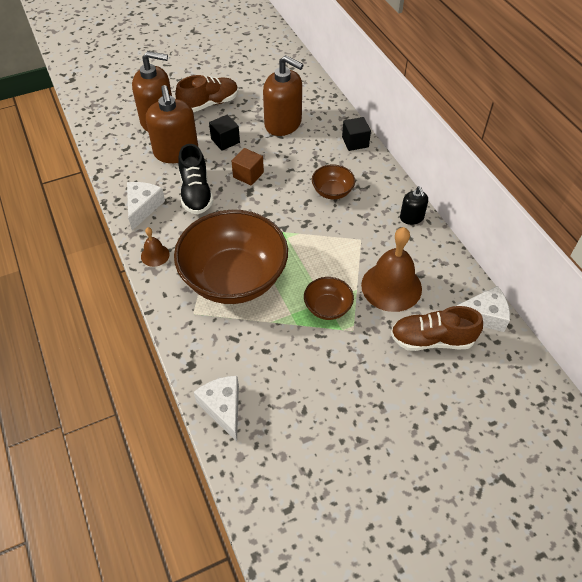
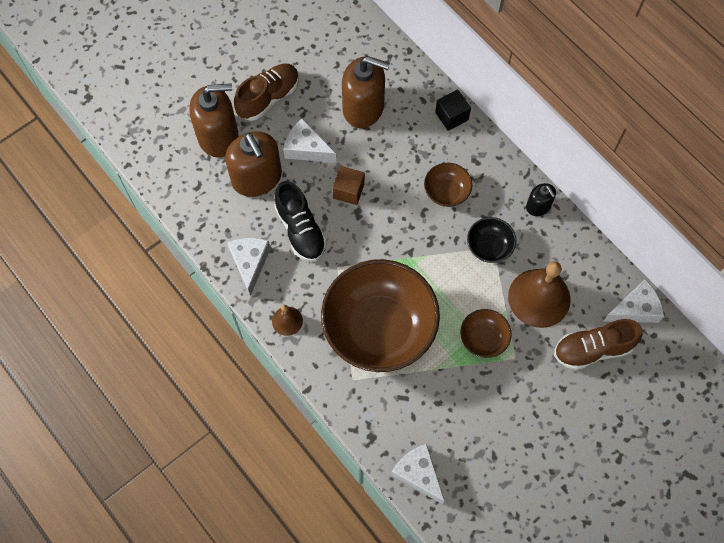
camera: 15 degrees left, 15 degrees up
(225, 141) = (306, 148): black cube -> white cheese
(357, 238) = (489, 247): none -> black bowl

